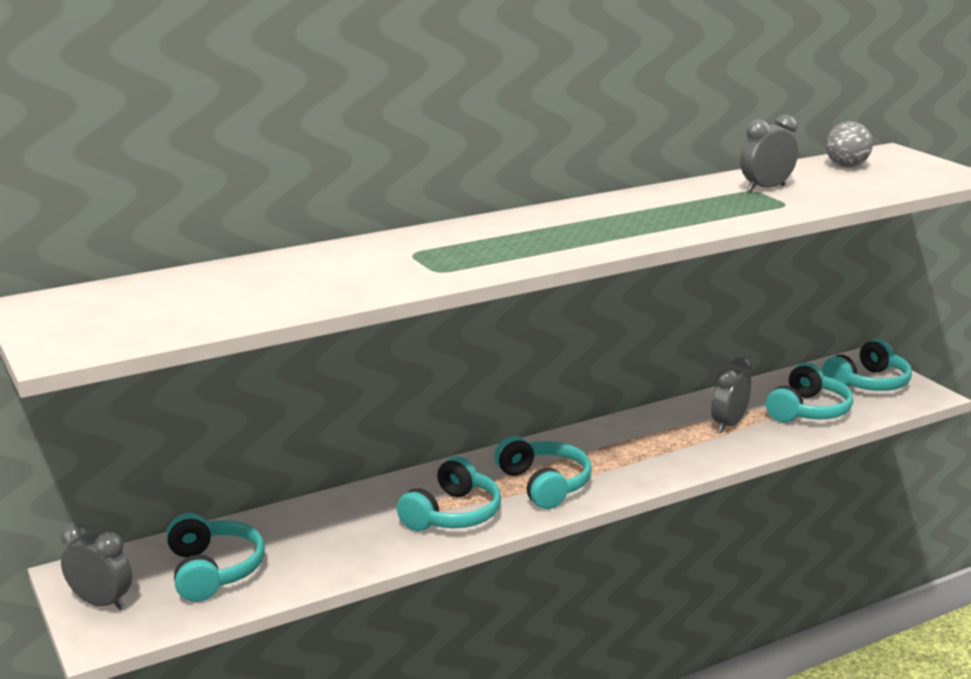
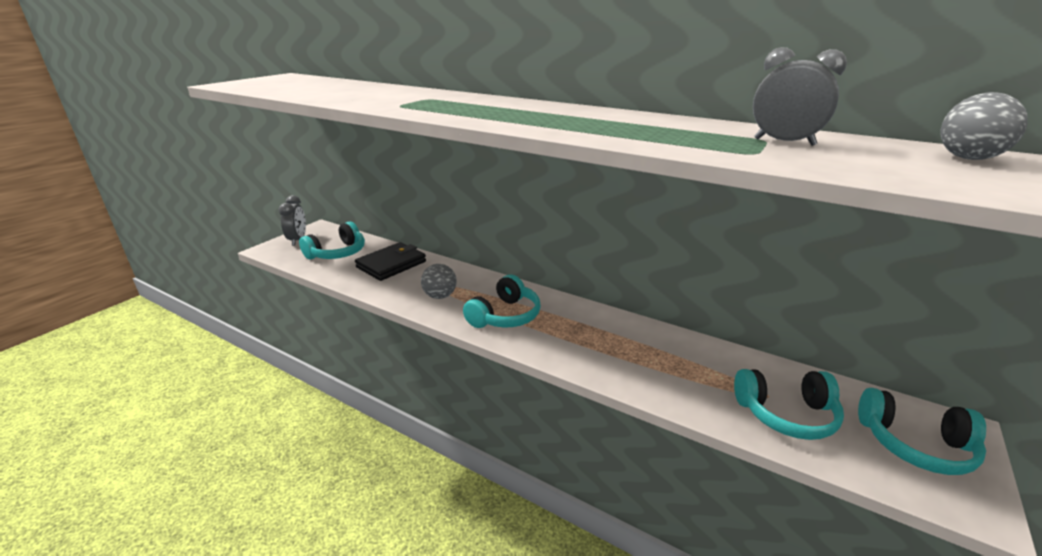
camera: 60 degrees right, 5 degrees up
(315, 531) = (391, 264): none -> black wallet
(452, 514) = (440, 296): turquoise headphones -> grey ball
(728, 424) = (692, 372): grey clock -> none

